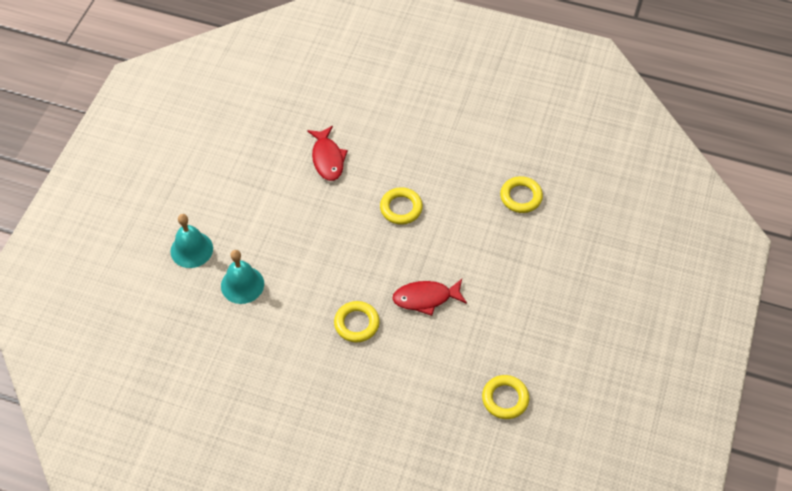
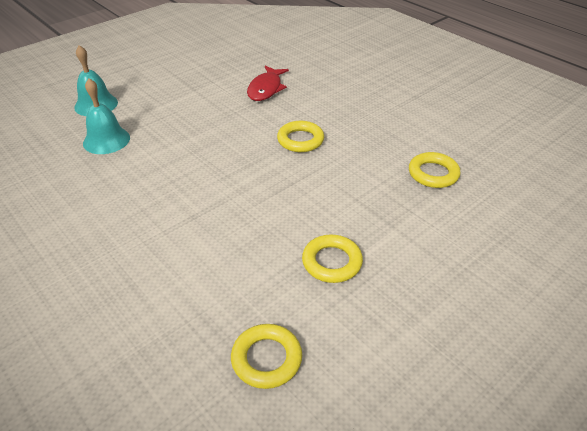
camera: 30 degrees right, 15 degrees down
(356, 323) = (172, 208): yellow ring -> yellow ring (332, 262)
(426, 298) = (261, 216): red fish -> none

